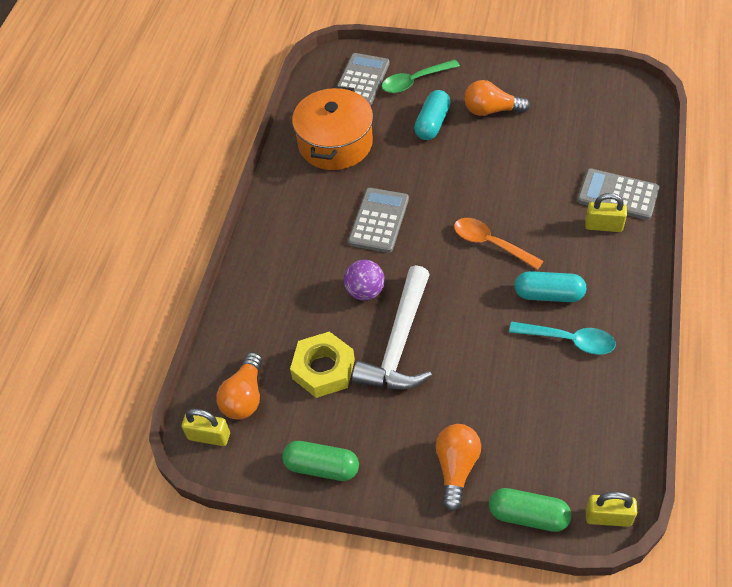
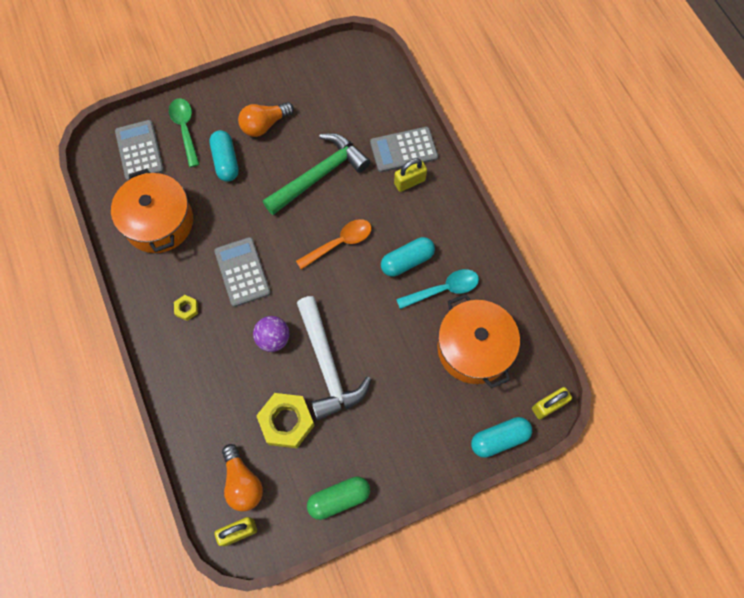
camera: 40 degrees left, 15 degrees up
(306, 224) = (186, 309): none -> yellow nut
(414, 81) = (185, 129): green spoon -> green spoon turned 135 degrees clockwise
(456, 468) = (431, 436): orange light bulb -> none
(490, 243) = (339, 243): orange spoon -> orange spoon turned 150 degrees clockwise
(514, 176) = (319, 175): none -> green hammer
(528, 516) = (499, 439): green capsule -> turquoise capsule
(562, 413) = (474, 348): none -> orange pot

